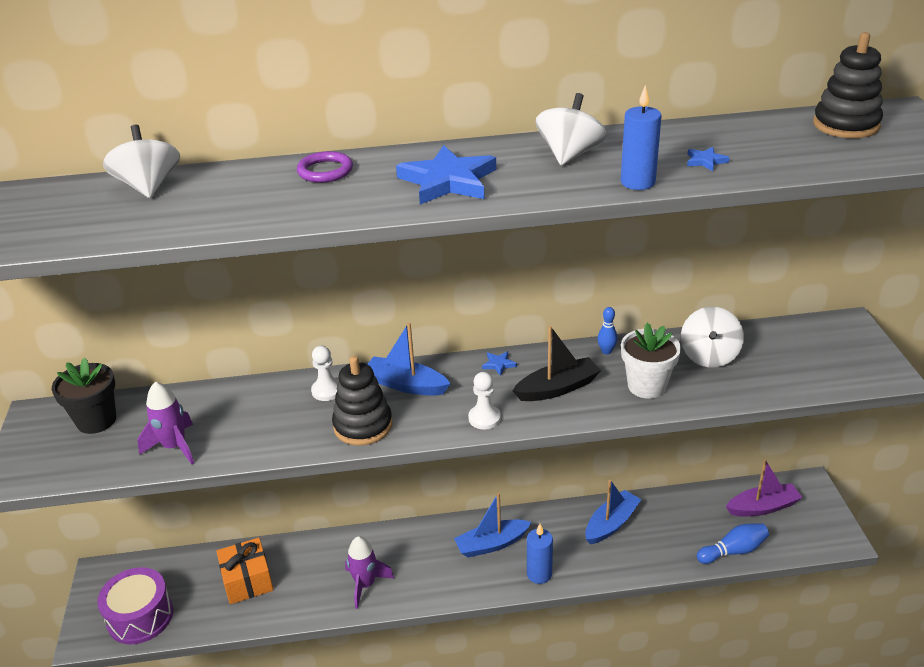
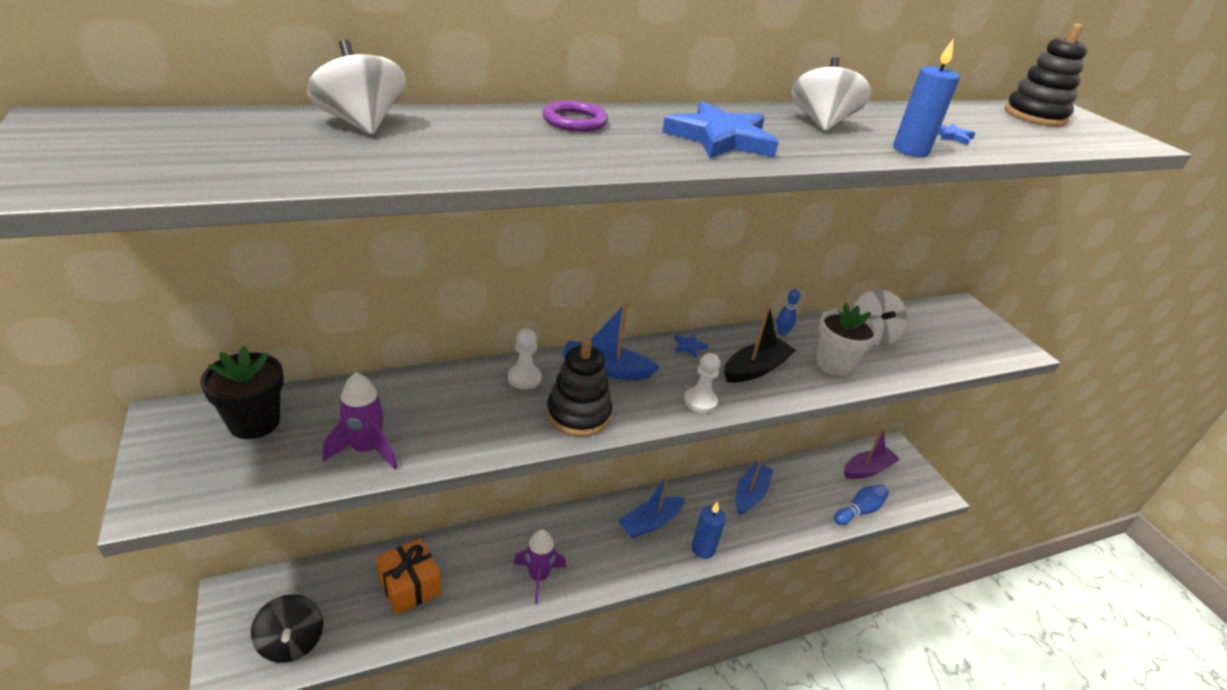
camera: 20 degrees left, 0 degrees up
(140, 616) = (291, 642): purple drum -> black spinning top

